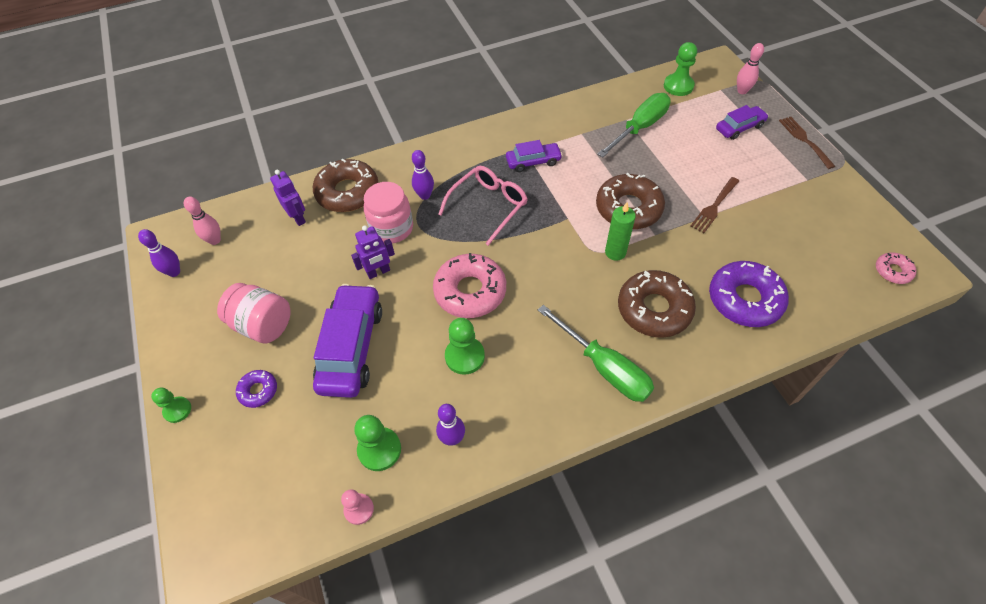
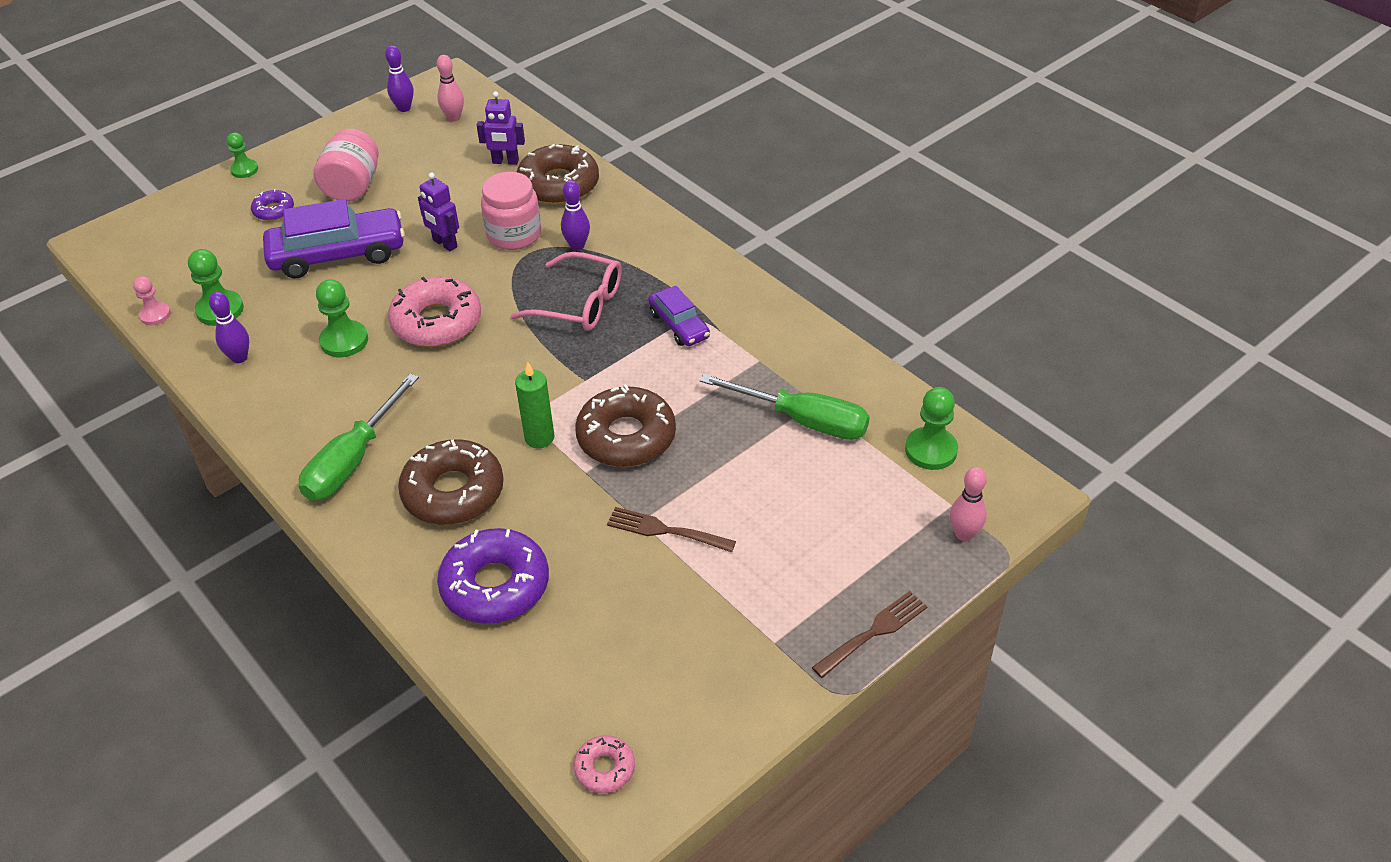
camera: 70 degrees right, 10 degrees down
(298, 218) = (505, 161): purple robot -> purple robot turned 60 degrees clockwise
(739, 128) = (863, 541): purple car -> none

